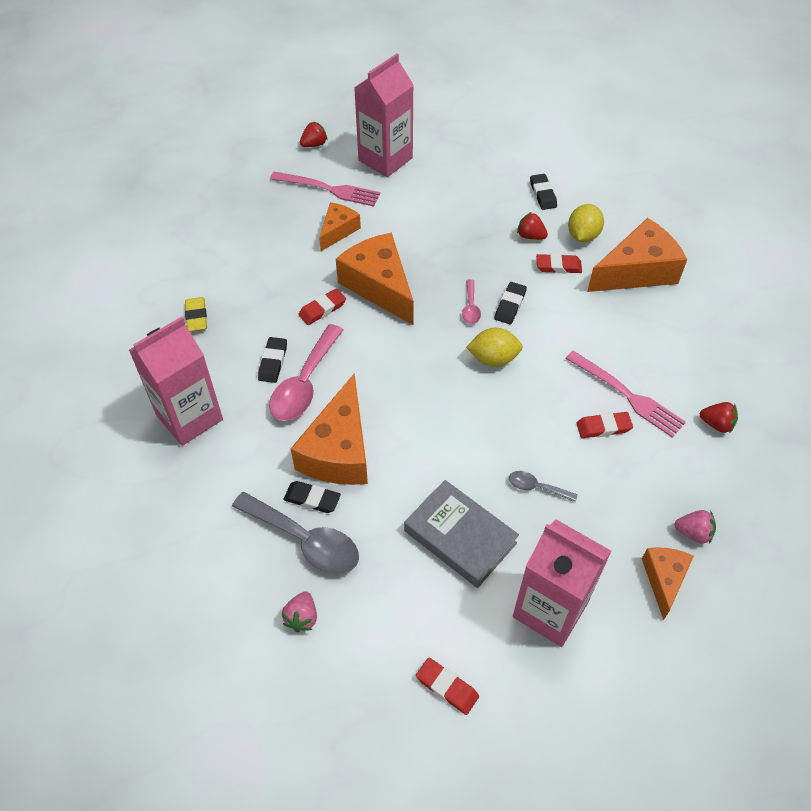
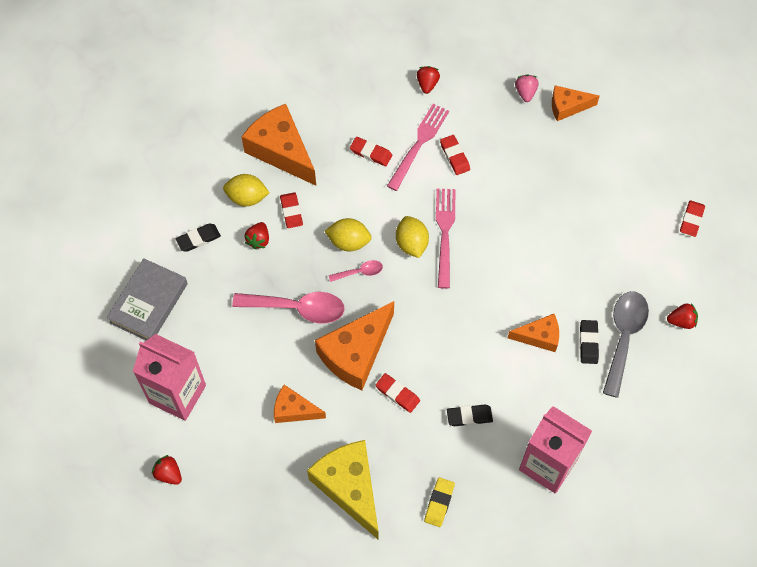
camera: 105 degrees left, 10 degrees up
(196, 317) = (439, 503): yellow eraser -> yellow eraser turned 45 degrees counterclockwise
(245, 255) = (349, 487): none -> yellow cheese
(302, 617) = (681, 321): pink strawberry -> red strawberry
(305, 383) = (483, 383): pink spoon -> pink spoon (297, 308)
(330, 189) = (236, 436): pink fork -> pink fork (444, 232)
(339, 450) = (539, 337): orange cheese -> orange cheese, size x0.56
(460, 537) = (582, 234): grey book -> grey book (148, 303)
(510, 305) = (349, 242): black eraser -> yellow lemon
(537, 487) = (523, 192): grey spoon -> none
(550, 610) = (615, 169): pink carton -> none
(621, 347) = (371, 153): none -> red eraser

